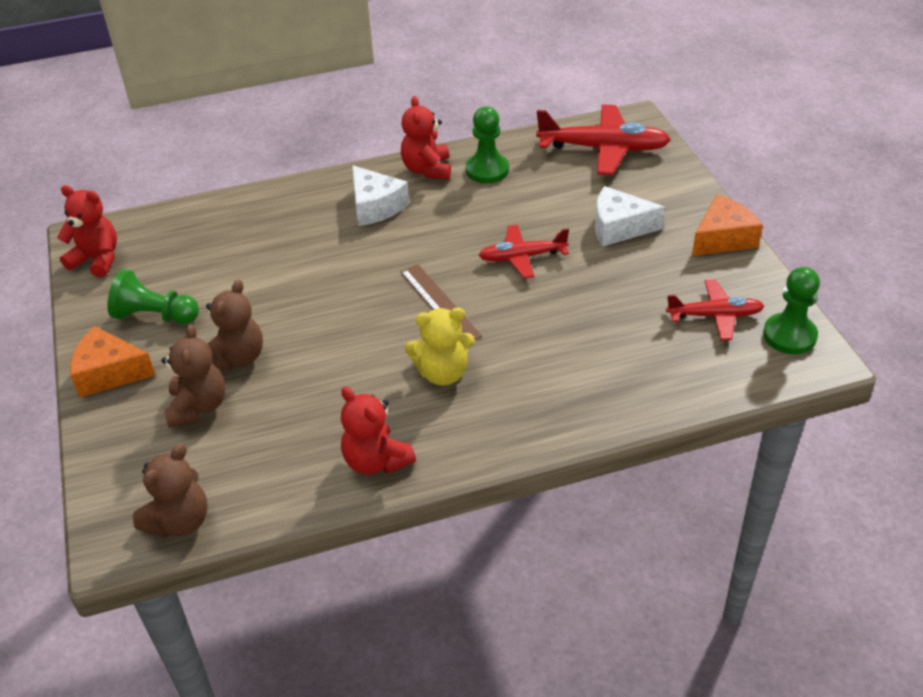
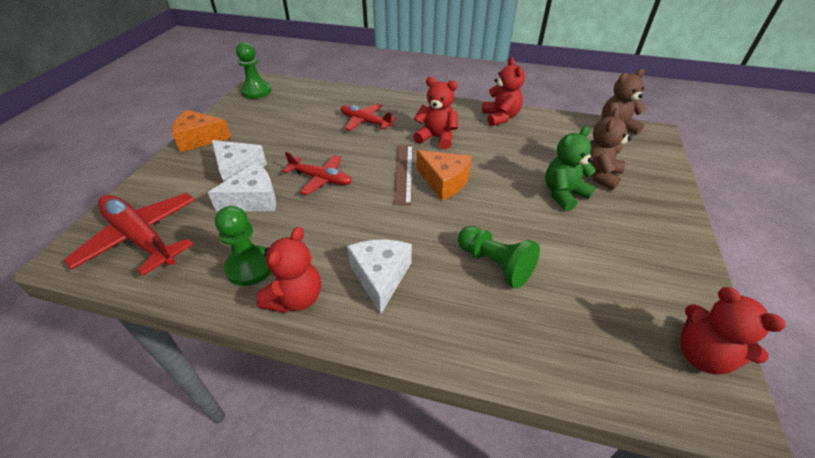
camera: 150 degrees left, 0 degrees up
(109, 373) = (669, 222): orange cheese -> orange cheese (444, 181)
(155, 316) = (629, 255): green pawn -> green pawn (495, 264)
(237, 358) = (563, 194): brown teddy bear -> green teddy bear
(443, 373) = (436, 138): yellow teddy bear -> red teddy bear
(559, 211) = (253, 199): none -> white cheese
(714, 316) = (272, 109): red plane -> red plane (365, 122)

